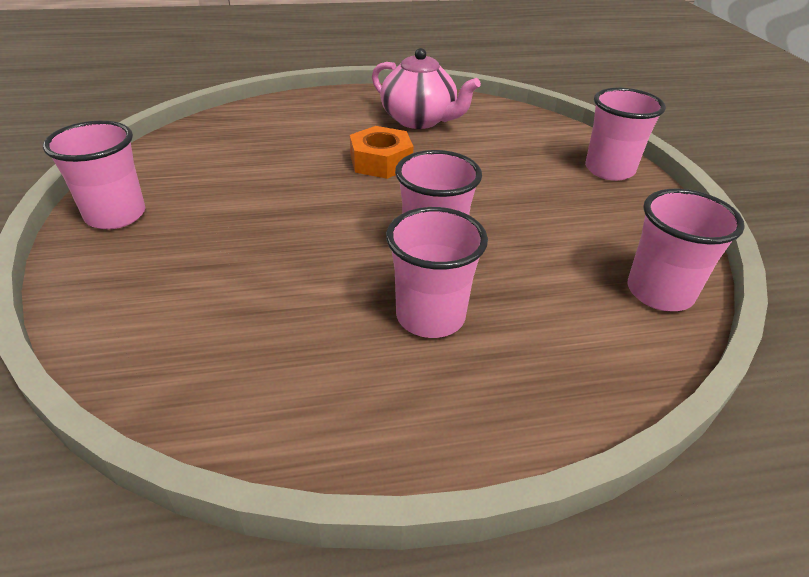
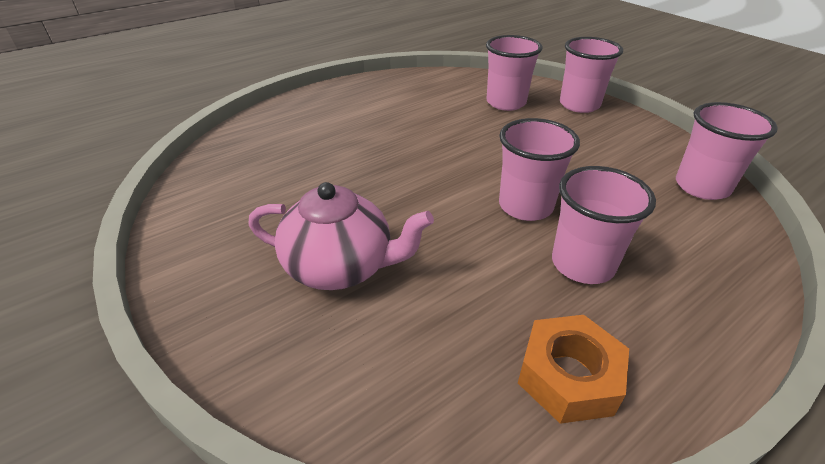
camera: 25 degrees left, 0 degrees up
(116, 215) = (209, 275): pink cup -> pink cup (506, 103)
(381, 162) = (410, 145): orange nut -> orange nut (568, 376)
(419, 120) = (404, 101): pink teapot -> pink teapot (341, 267)

